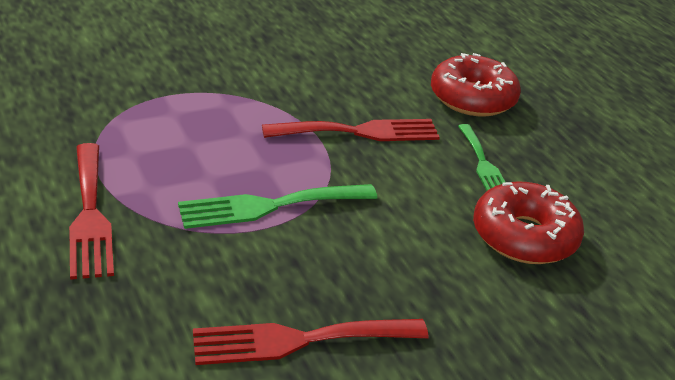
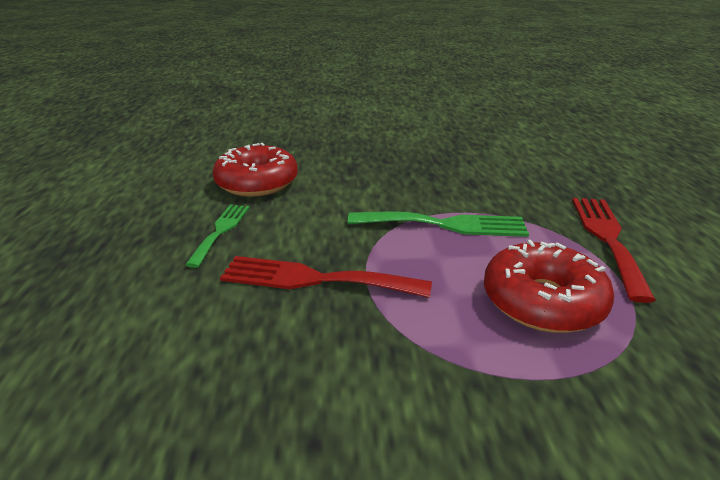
camera: 155 degrees left, 5 degrees down
(299, 340) = (449, 161): red fork -> none
(472, 98) = (128, 303): red donut -> red donut (542, 301)

